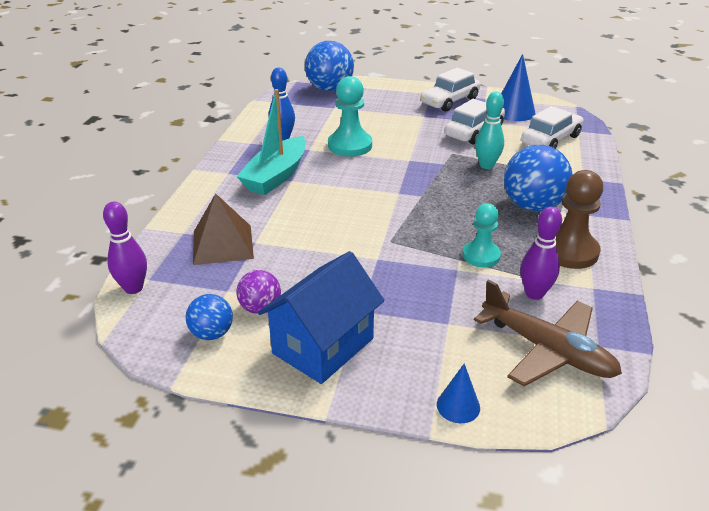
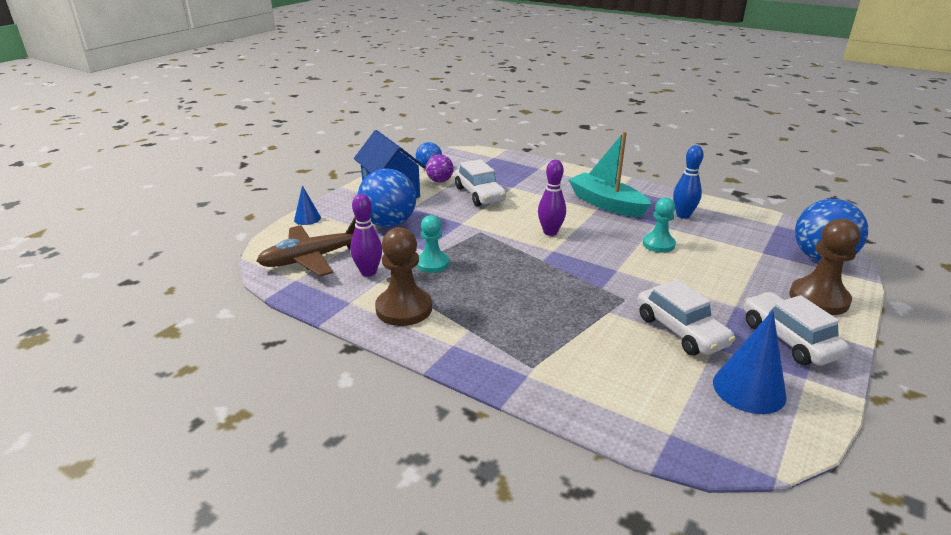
camera: 110 degrees right, 5 degrees down
(133, 288) = (486, 153): purple bowling pin -> purple bowling pin (550, 232)
(223, 244) = (516, 177): brown pyramid -> none
(350, 145) = (658, 244): turquoise pawn -> turquoise pawn, size x0.66
(390, 92) = (818, 299): none -> brown pawn
(486, 165) = (587, 313): turquoise bowling pin -> none
(532, 206) = (489, 315): blue ball -> blue ball (389, 223)
(550, 140) = (643, 389): white car -> white car (479, 194)

